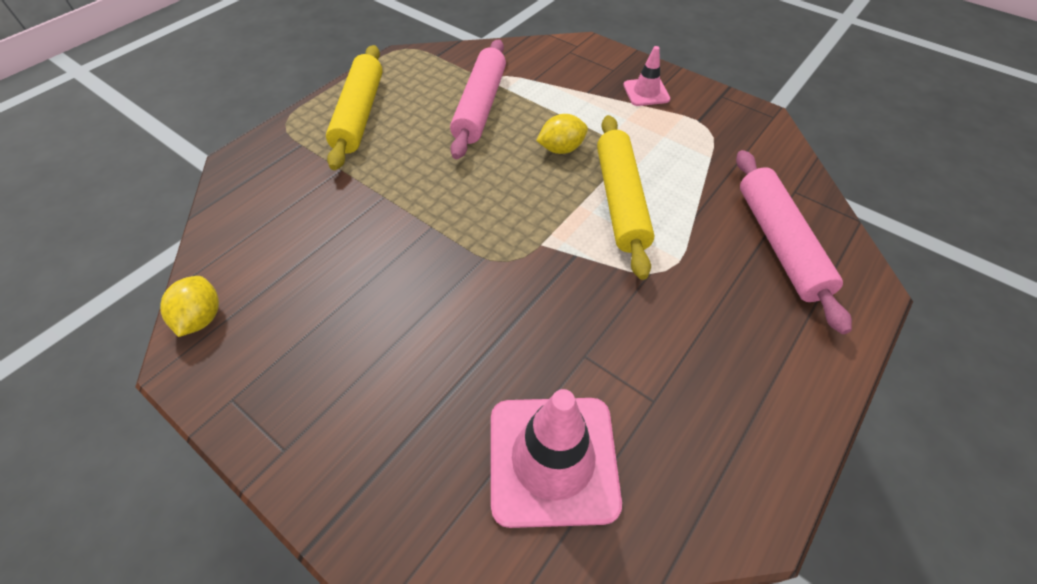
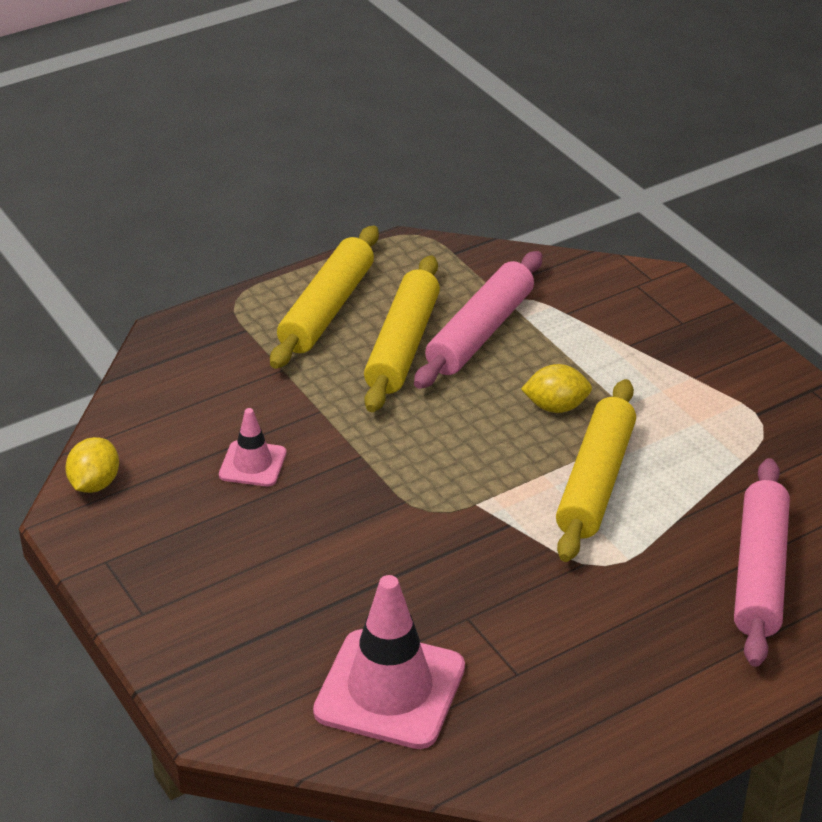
camera: 20 degrees right, 15 degrees down
(427, 129) = (402, 345): none -> yellow rolling pin
(646, 92) = (709, 362): pink traffic cone -> pink traffic cone (252, 464)

